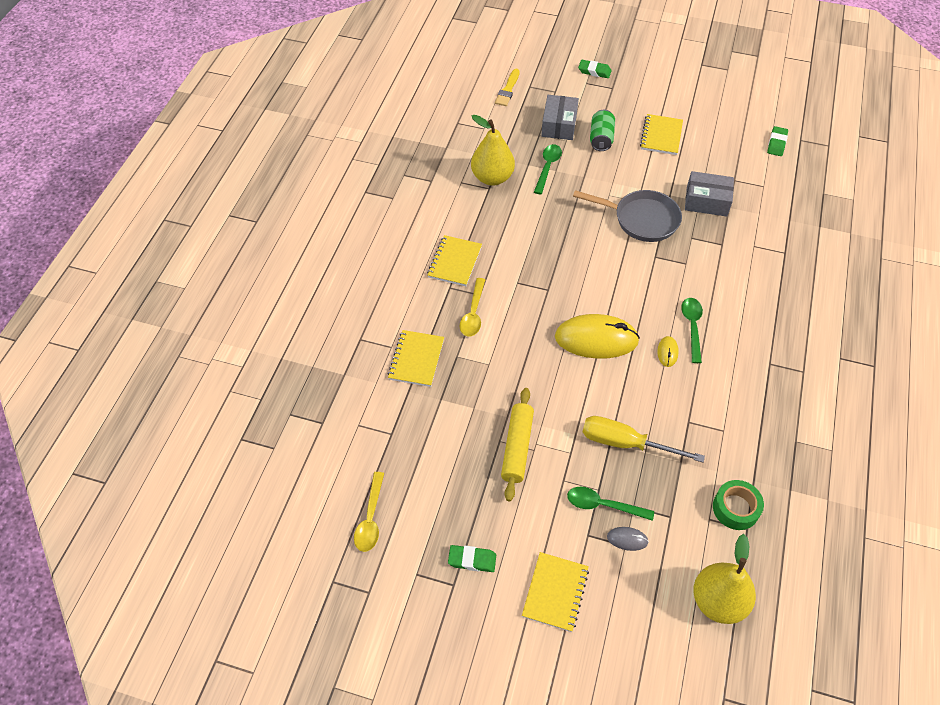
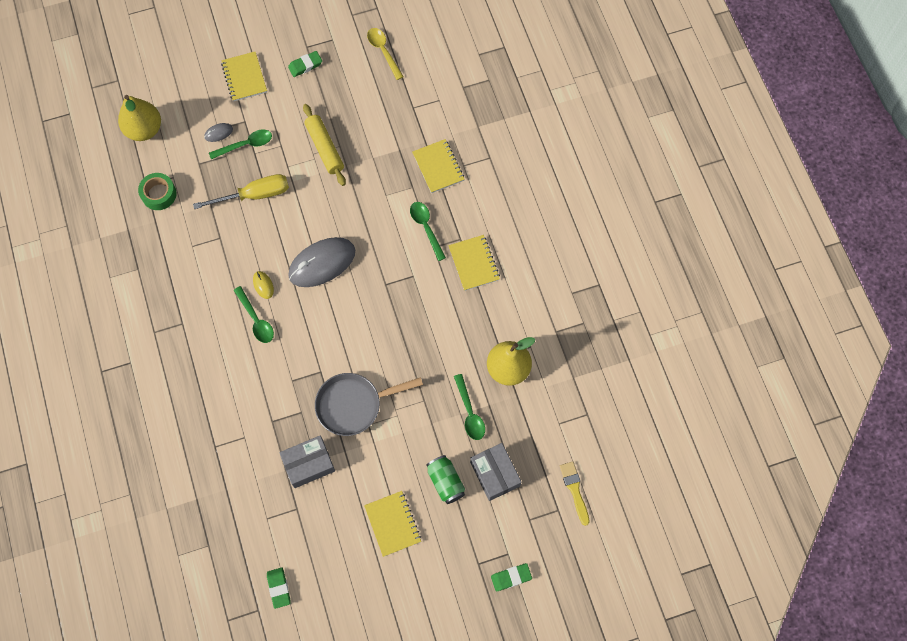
camera: 145 degrees right, 15 degrees up
(473, 313) = (426, 228): yellow spoon -> green spoon
(596, 339) = (322, 263): yellow mouse -> grey mouse

